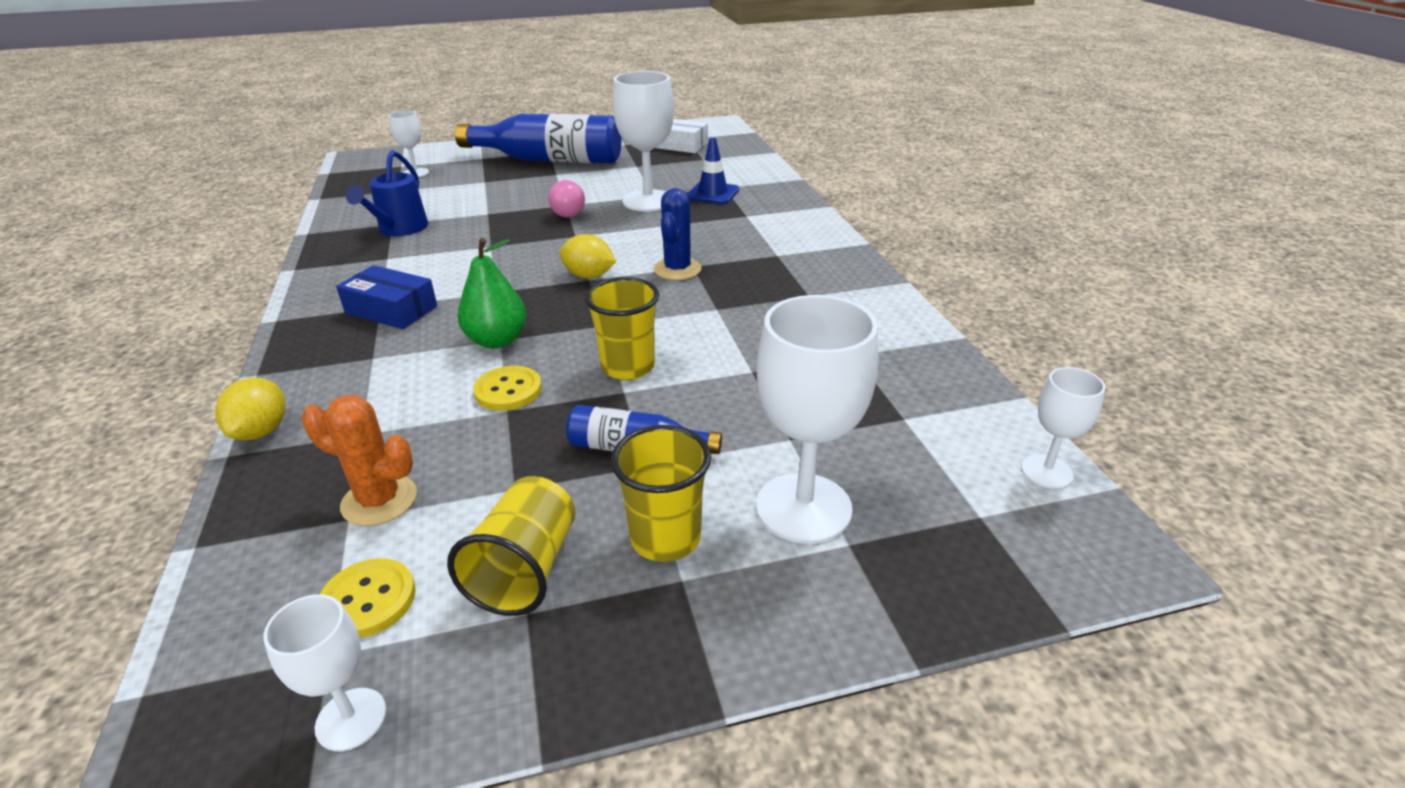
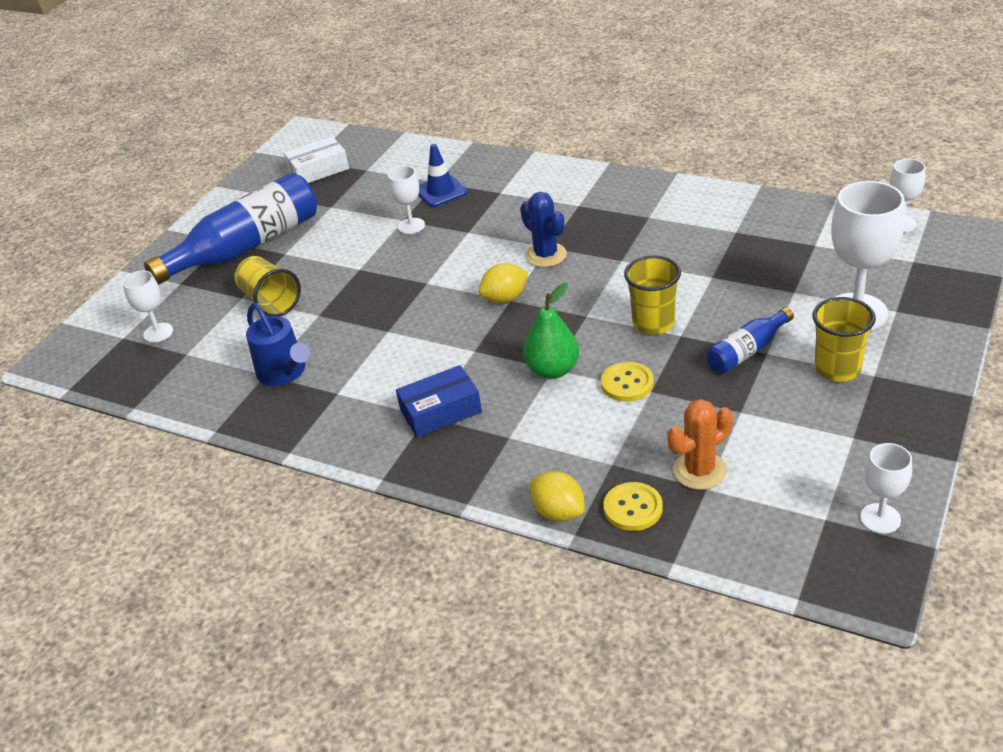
camera: 45 degrees left, 5 degrees up
(368, 600) = (792, 494): yellow button -> yellow button (633, 508)
(525, 569) = (818, 427): yellow cup -> yellow cup (270, 301)
(570, 212) = (377, 271): pink light bulb -> none
(648, 201) = (411, 226): white goblet -> white goblet, size x0.54

